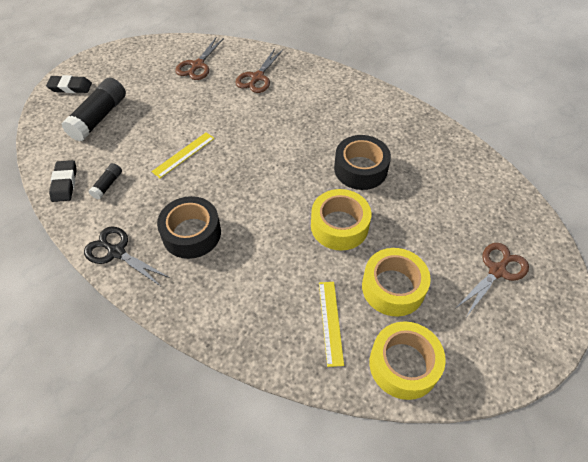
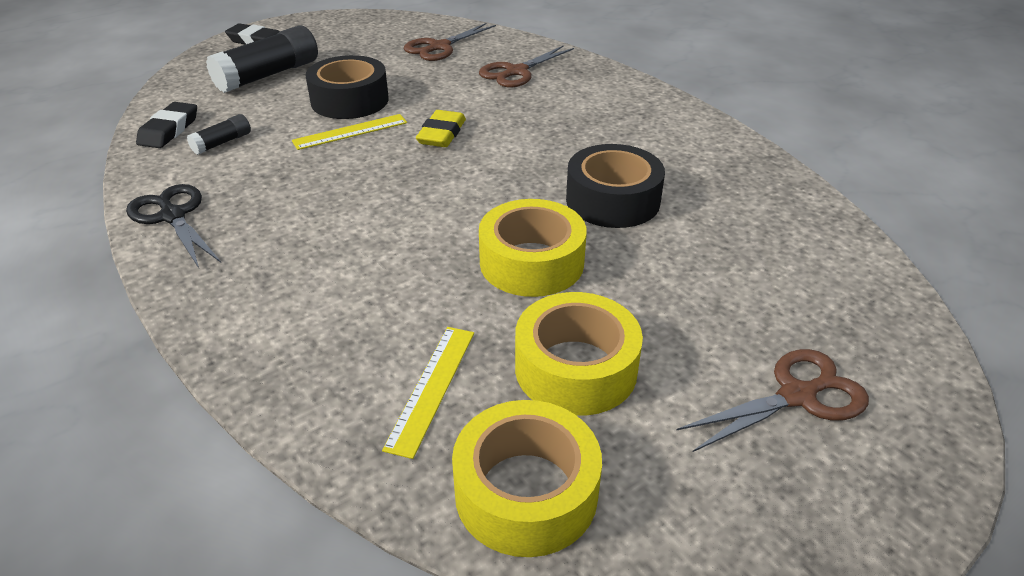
camera: 20 degrees right, 15 degrees down
(191, 233) = (293, 219): black tape -> black tape (350, 100)
(240, 142) = (442, 134): none -> yellow eraser

